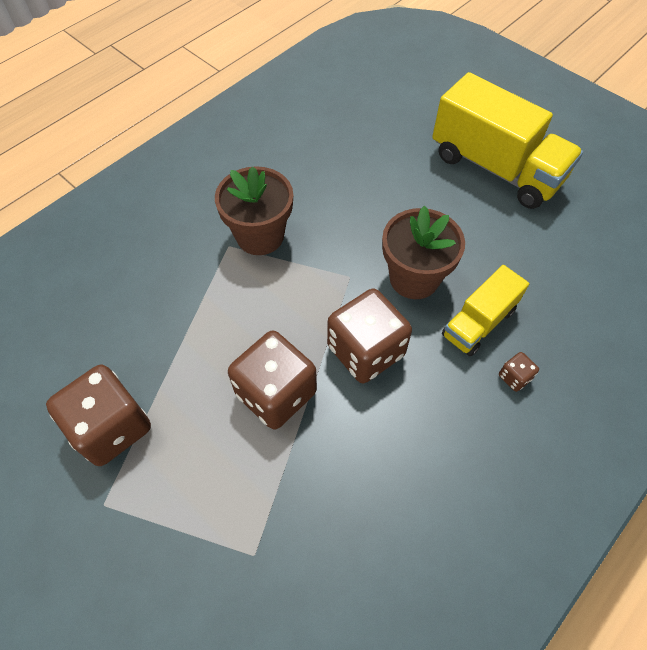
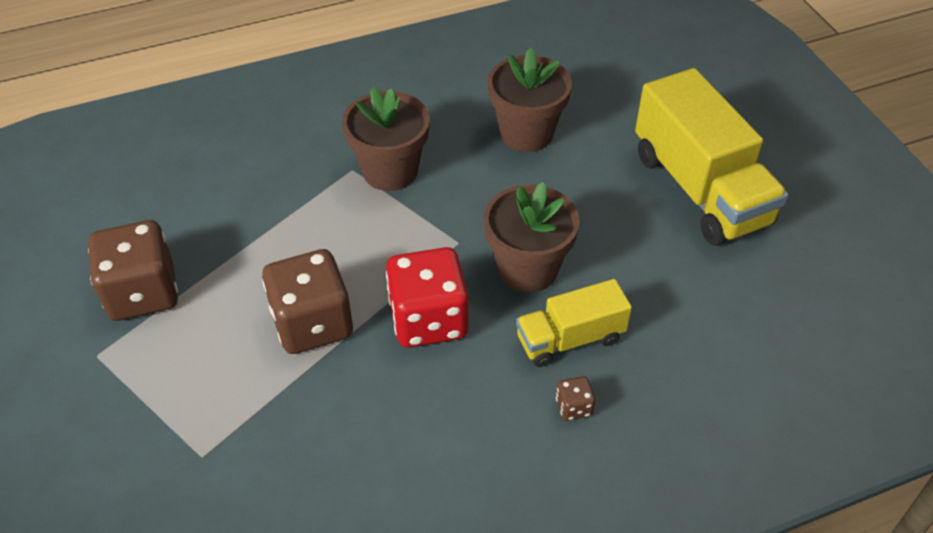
camera: 25 degrees right, 10 degrees down
(346, 167) = (526, 133): none -> brown flower pot
(365, 351) = (428, 320): brown dice -> red dice

